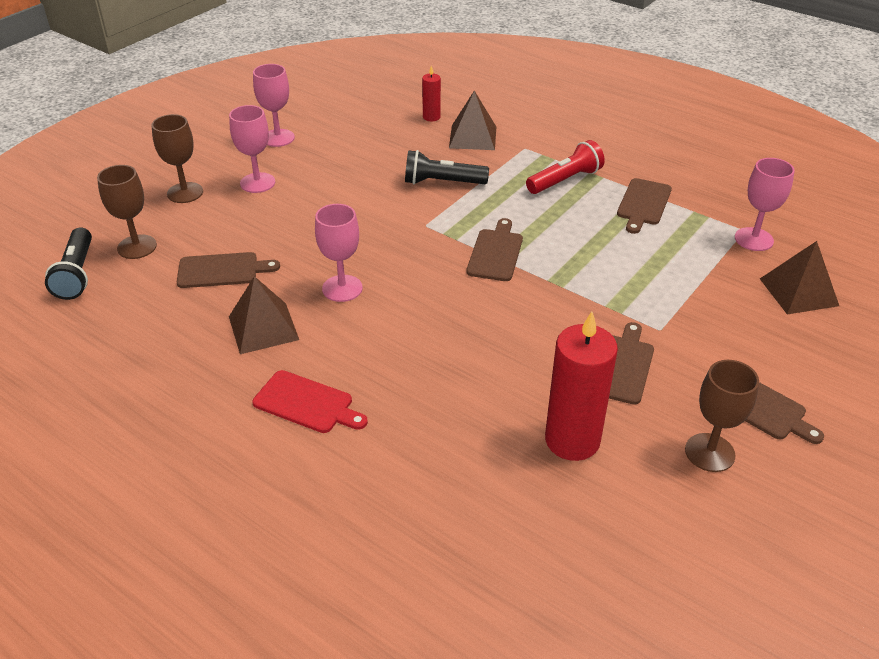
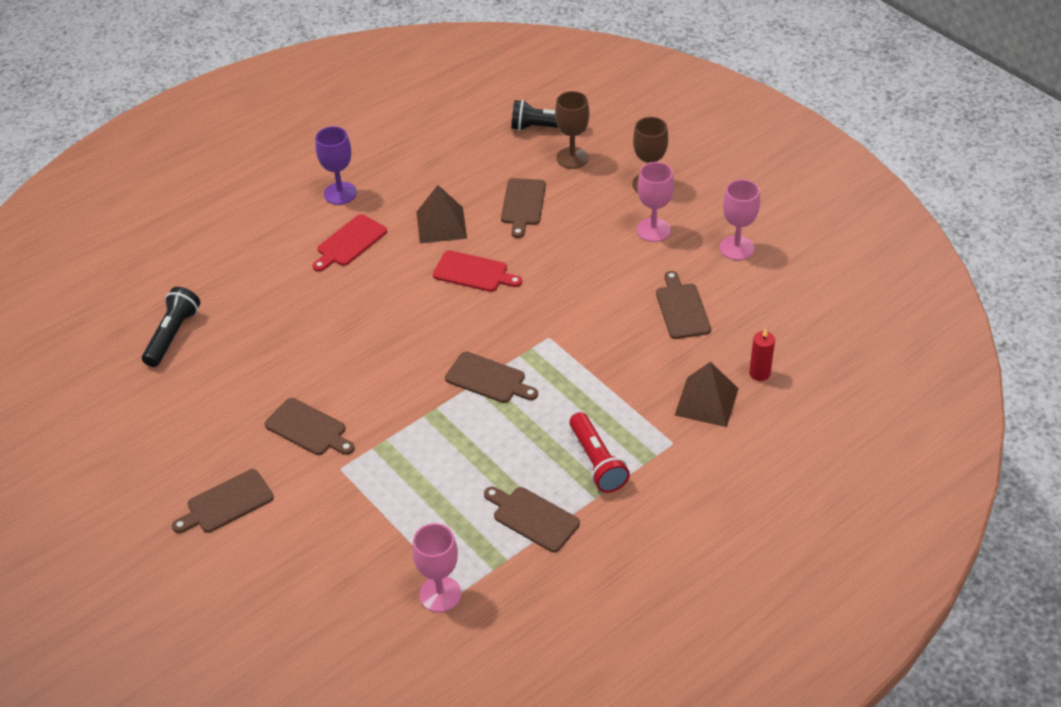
camera: 105 degrees right, 5 degrees up
(205, 437) = (340, 193): none -> purple goblet
(342, 288) = (473, 272): pink goblet -> red cutting board
(365, 158) = (681, 309): none -> brown cutting board
(442, 182) = (619, 361): black flashlight -> black flashlight (172, 335)
(572, 440) = (248, 377): red candle -> none
(709, 452) = (198, 454): brown goblet -> none
(798, 292) = (346, 597): brown pyramid -> none

